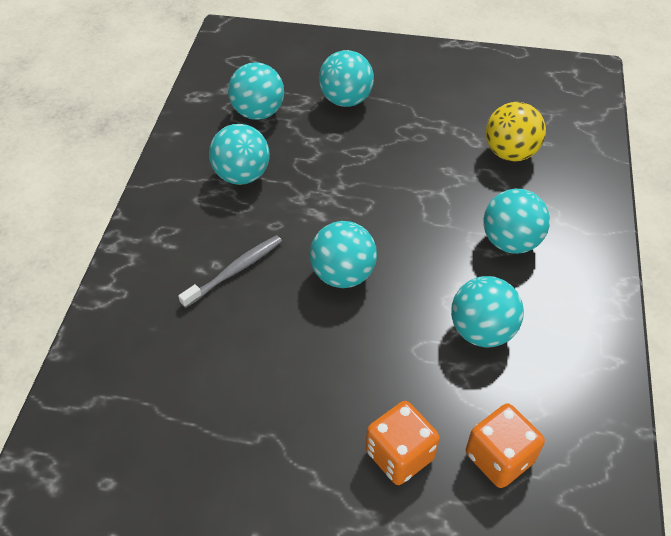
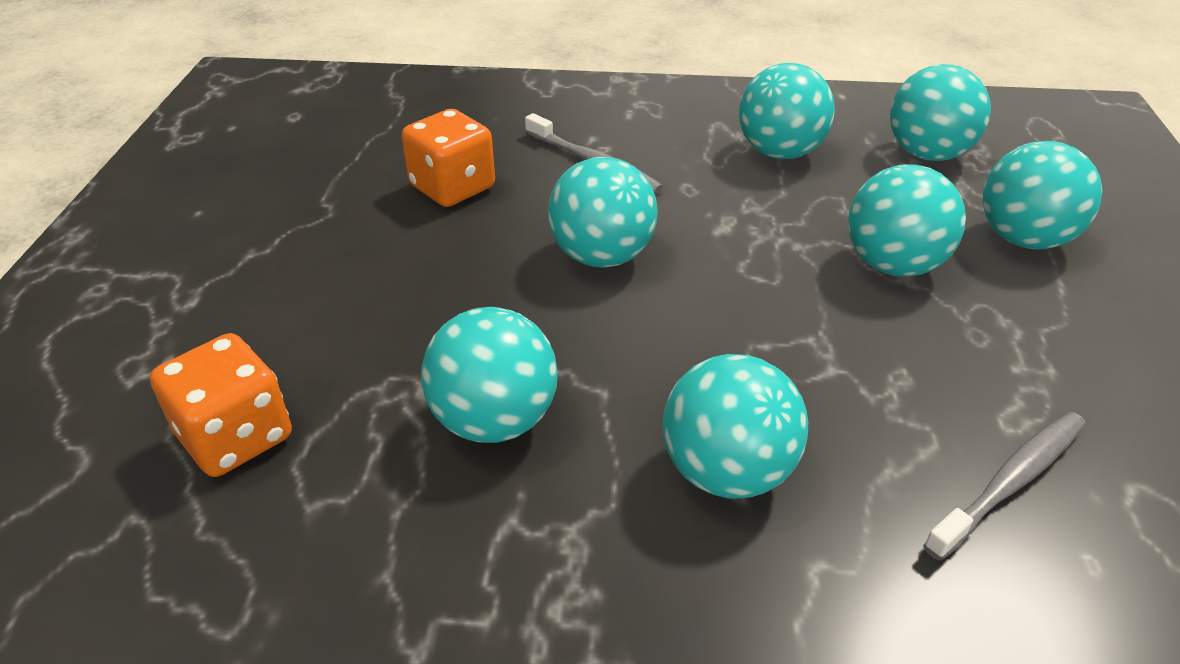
camera: 85 degrees right, 10 degrees down
(363, 152) = (893, 264): none -> turquoise ball
(399, 455) = (271, 324): orange dice -> orange dice (452, 187)
(510, 153) = (1010, 482): yellow ball -> grey toothbrush

